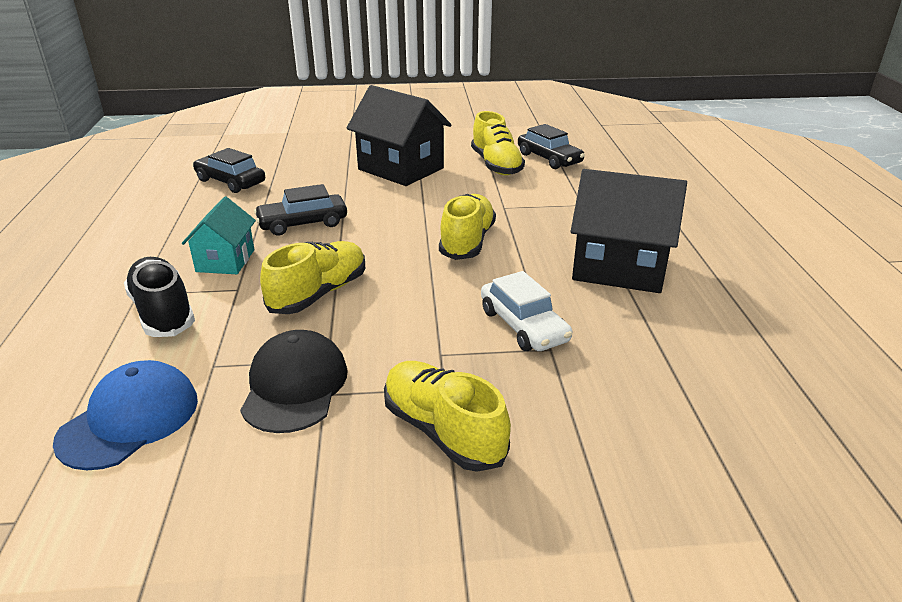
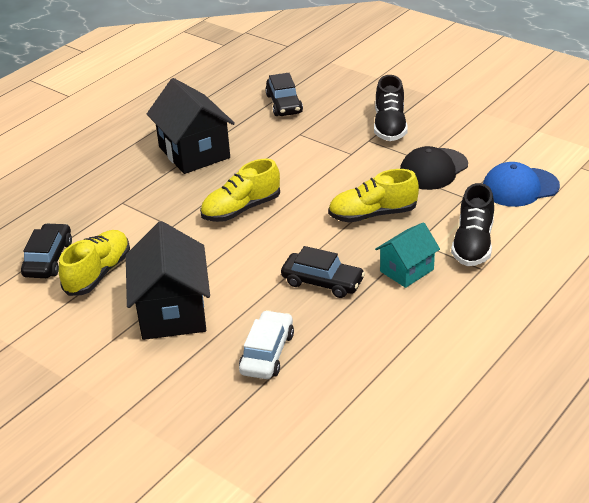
camera: 135 degrees left, 5 degrees up
(230, 182) = (329, 376): black car -> black car (284, 104)
(443, 431) = (390, 126): yellow shoe -> black shoe
(523, 326) = (294, 148): white car -> white car (267, 353)

